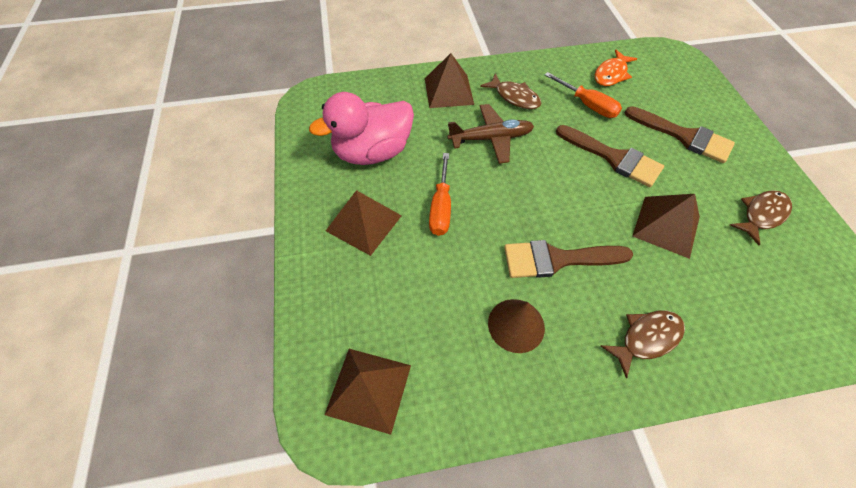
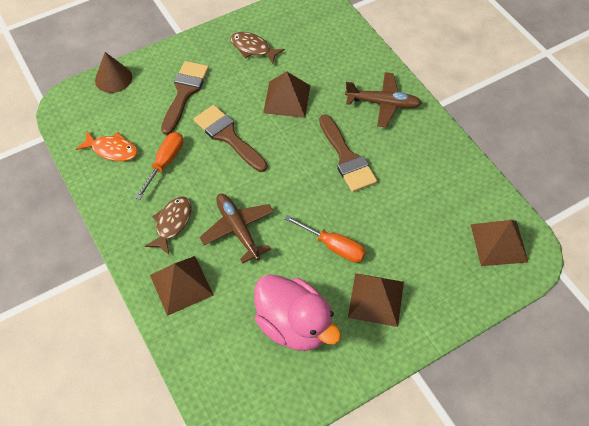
camera: 110 degrees left, 0 degrees up
(441, 207) = (333, 246): orange screwdriver -> orange screwdriver turned 45 degrees clockwise
(516, 325) = (410, 172): brown cone -> brown cone (113, 78)
(613, 158) = (228, 136): brown brush -> brown brush turned 60 degrees counterclockwise
(646, 338) = (383, 103): brown fish -> brown plane

